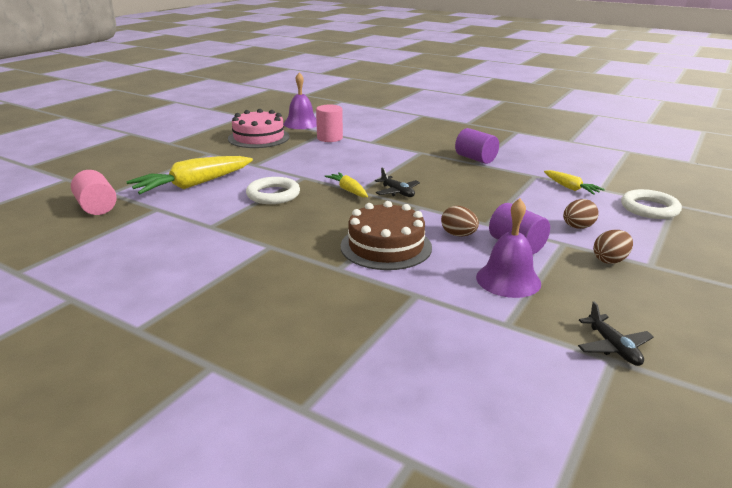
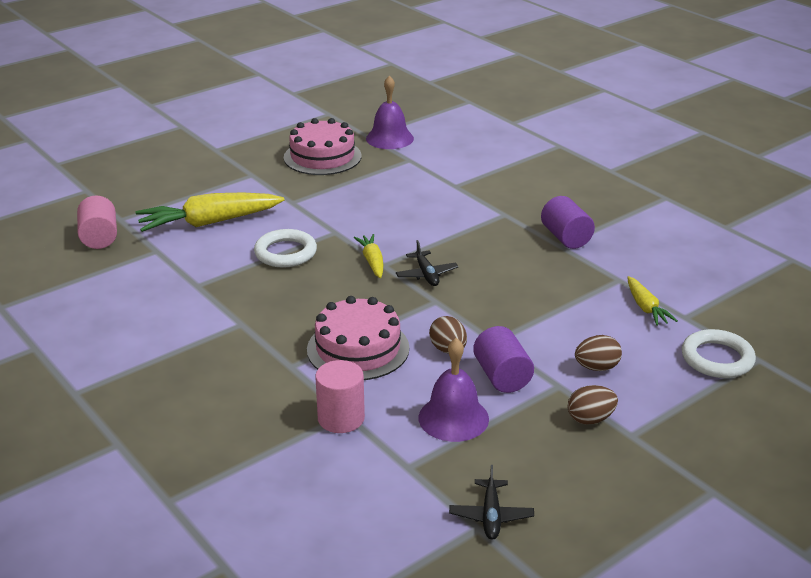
camera: 20 degrees right, 5 degrees up
(329, 138) = (407, 171): pink cylinder -> pink cylinder (341, 418)
(386, 246) = (358, 349): brown cake -> pink cake

